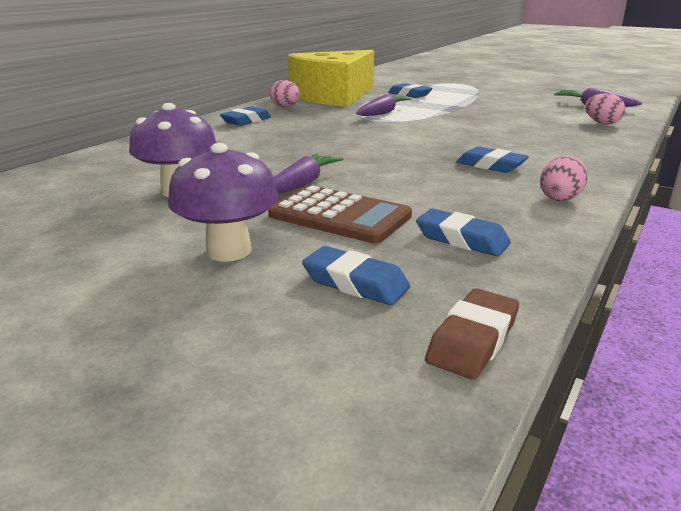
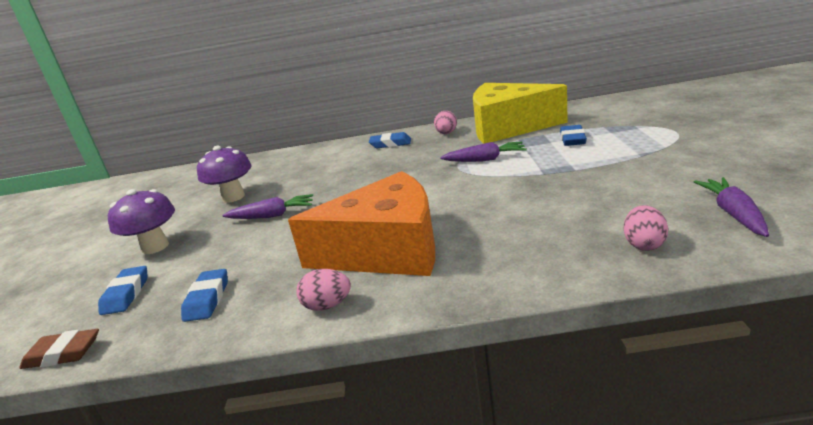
camera: 60 degrees right, 0 degrees up
(339, 216) = (224, 249): brown calculator -> none
(491, 165) = (386, 250): blue eraser -> orange cheese

